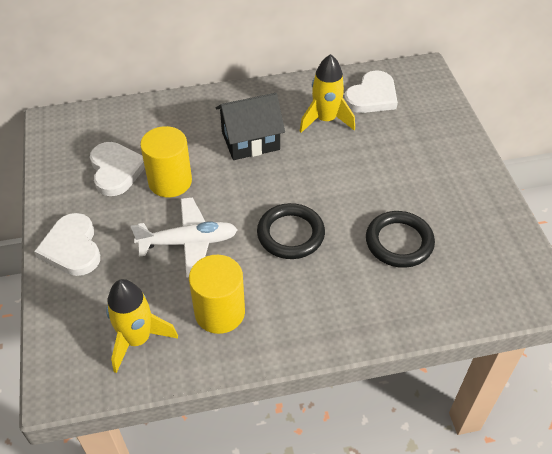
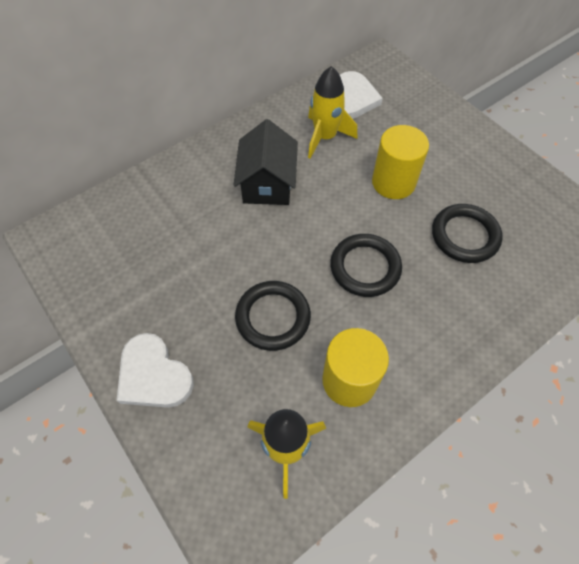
camera: 25 degrees left, 10 degrees up
(116, 170) = (149, 267): white heart -> none
(170, 181) = (213, 258): yellow cylinder -> yellow cylinder (393, 182)
(188, 242) = (273, 317): white plane -> black ring
(250, 140) = (267, 184): black house -> black house turned 45 degrees counterclockwise

